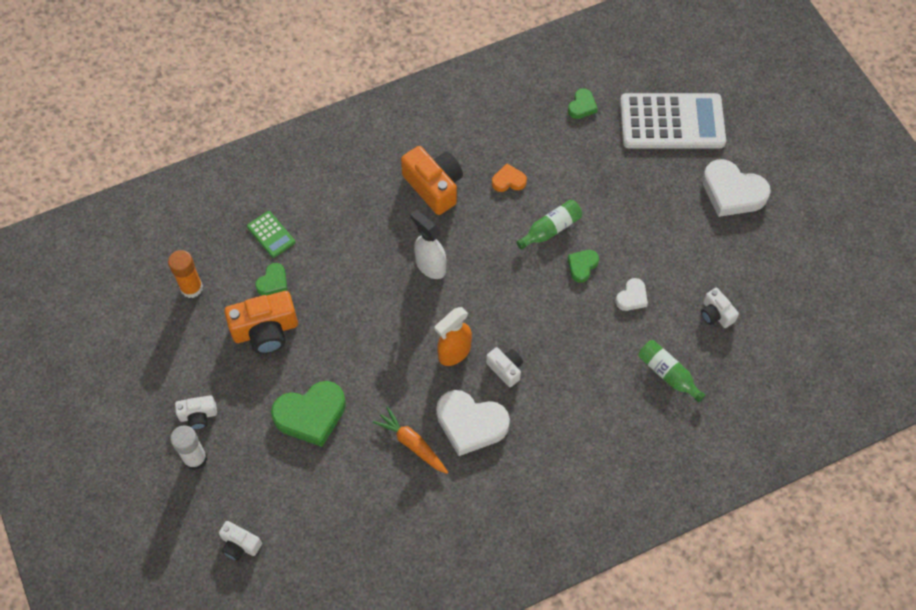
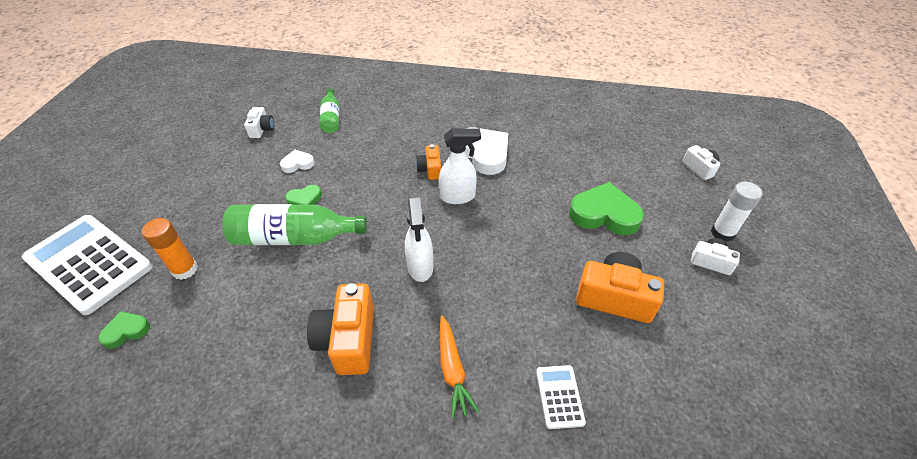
camera: 145 degrees left, 15 degrees down
(191, 288) = (683, 388): orange glue stick -> orange glue stick (185, 269)
(271, 234) = (559, 396): green calculator -> white calculator
(273, 282) = (584, 340): green heart -> none
(412, 444) = (535, 162): orange carrot -> orange carrot (452, 370)
(454, 352) = (458, 197): orange spray bottle -> white spray bottle
(505, 369) = (430, 169): white camera -> orange camera
(508, 181) = (278, 300): orange heart -> none
(550, 229) = (294, 238): green bottle -> green bottle, size x1.74
(732, 192) = (140, 186): white heart -> none

